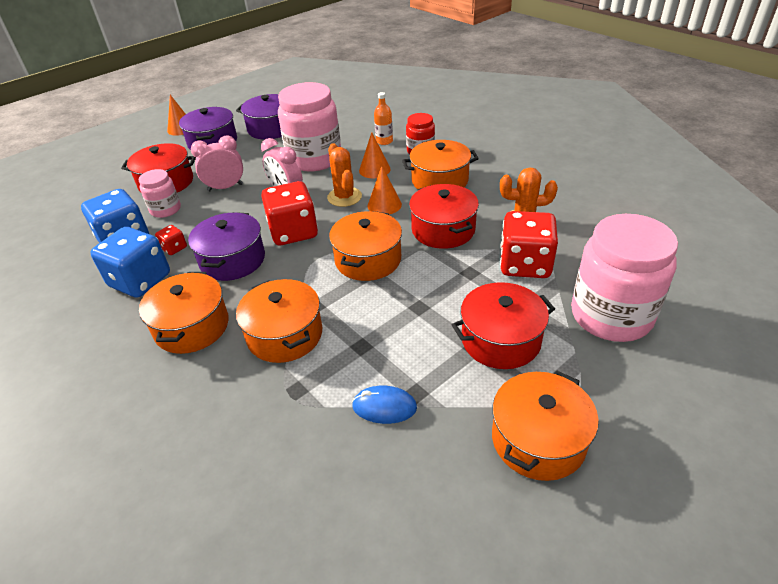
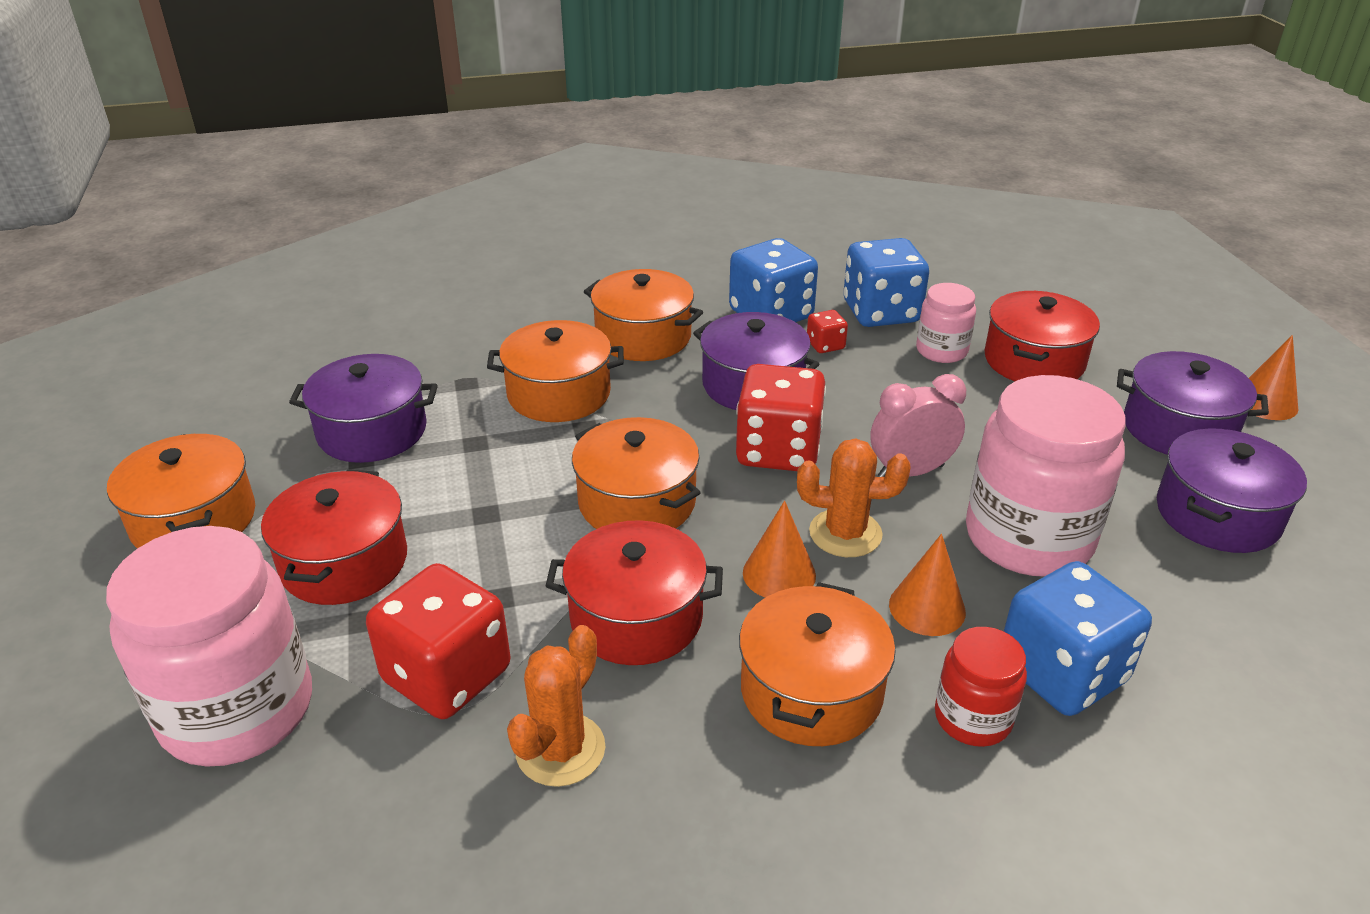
camera: 115 degrees right, 5 degrees down
(225, 187) = (977, 413): pink clock -> none
(384, 141) = (1061, 672): orange bottle -> blue dice
(384, 407) = (372, 431): blue mouse -> purple pot

